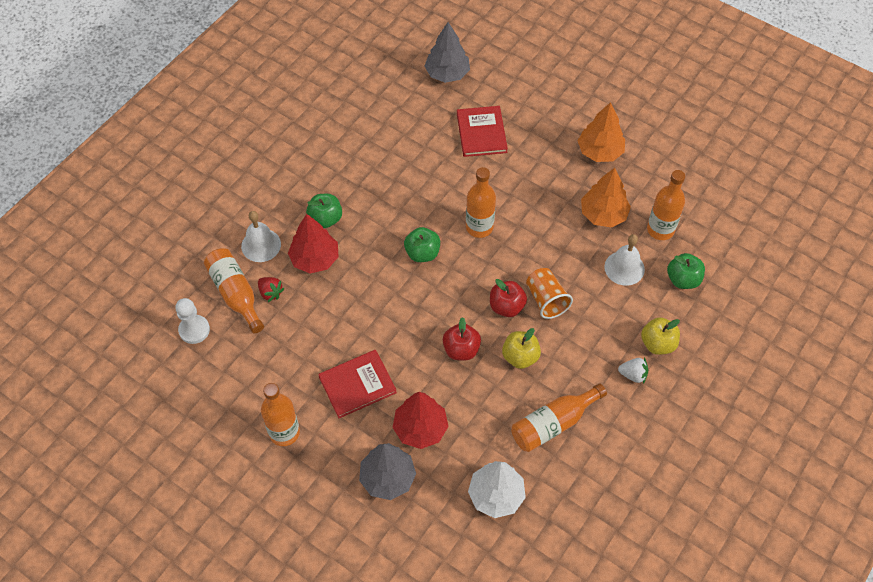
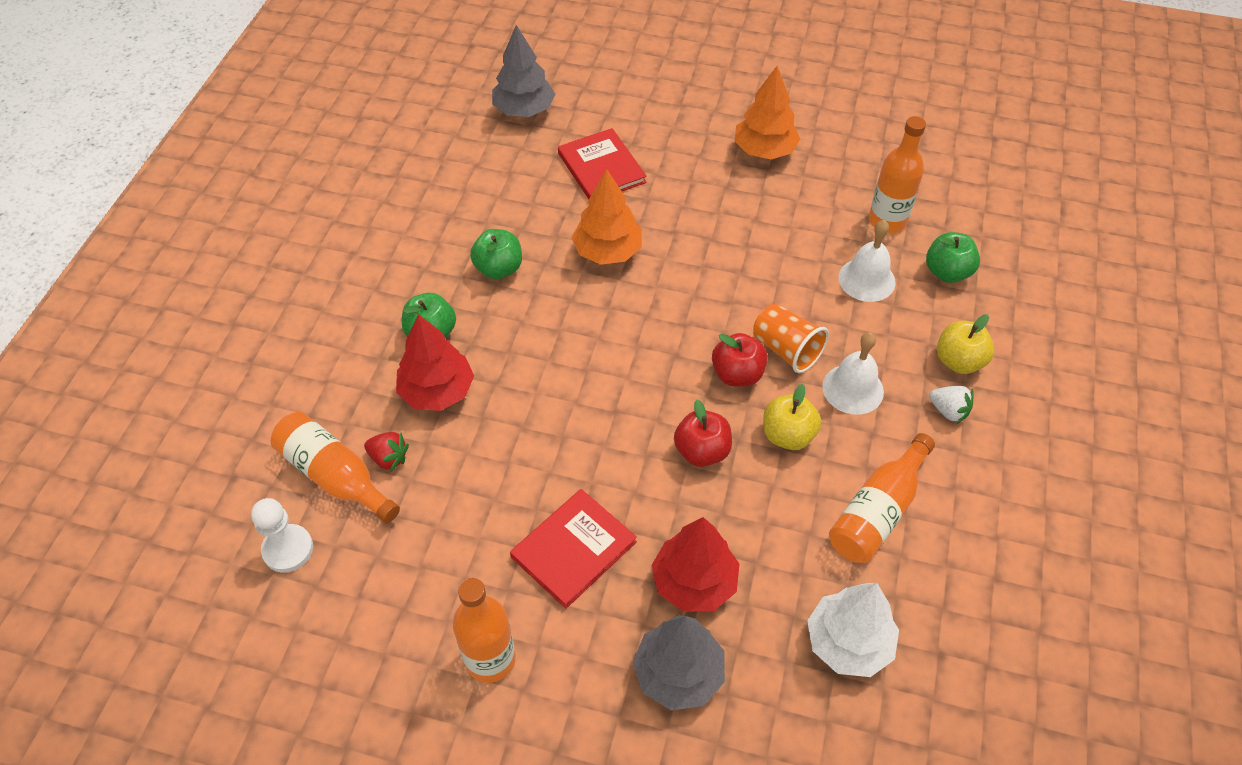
camera: 20 degrees left, 5 degrees down
(261, 245) = (348, 396): white bell -> white bell (853, 389)
(422, 253) = (589, 339): green apple -> green apple (499, 268)
(479, 227) = (652, 283): orange bottle -> none
(603, 214) = (806, 223): orange tree -> orange tree (607, 251)
(633, 375) = (948, 411): white strawberry -> white strawberry turned 45 degrees clockwise

